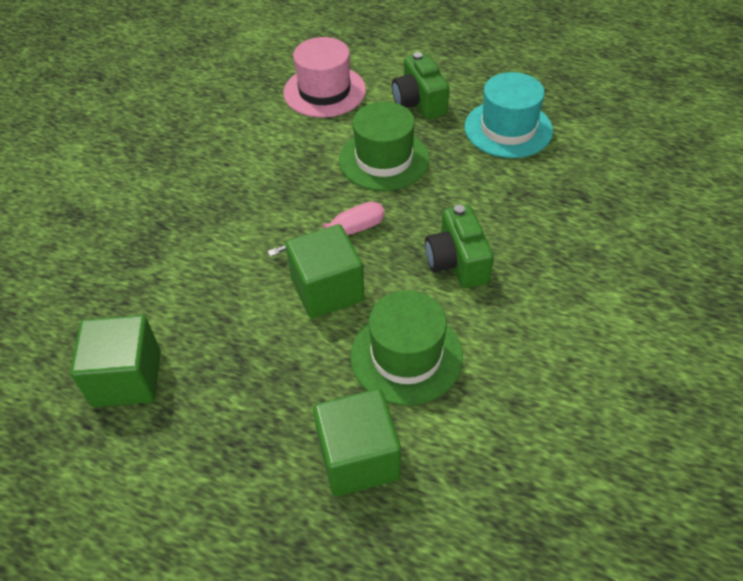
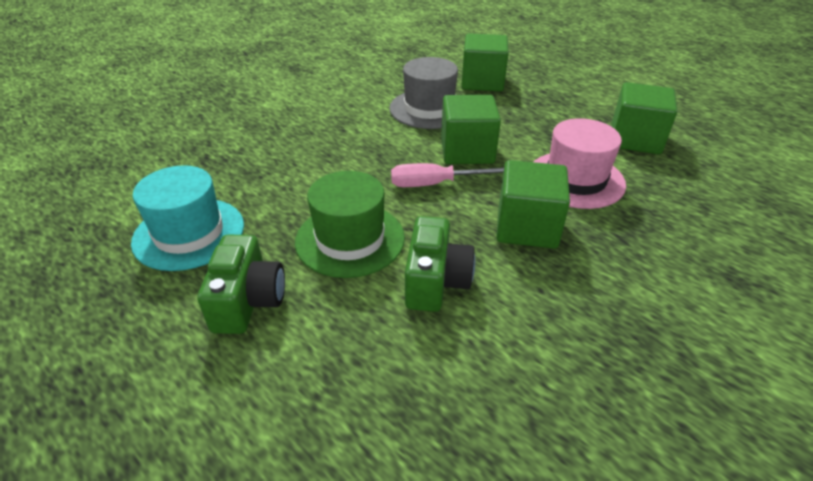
camera: 160 degrees left, 10 degrees down
(244, 212) = (527, 227): none -> green cube
(324, 91) = (361, 369): pink hat -> pink hat (575, 179)
(406, 356) = (429, 109): green hat -> grey hat
(457, 262) = (353, 143): green camera -> green camera (435, 282)

